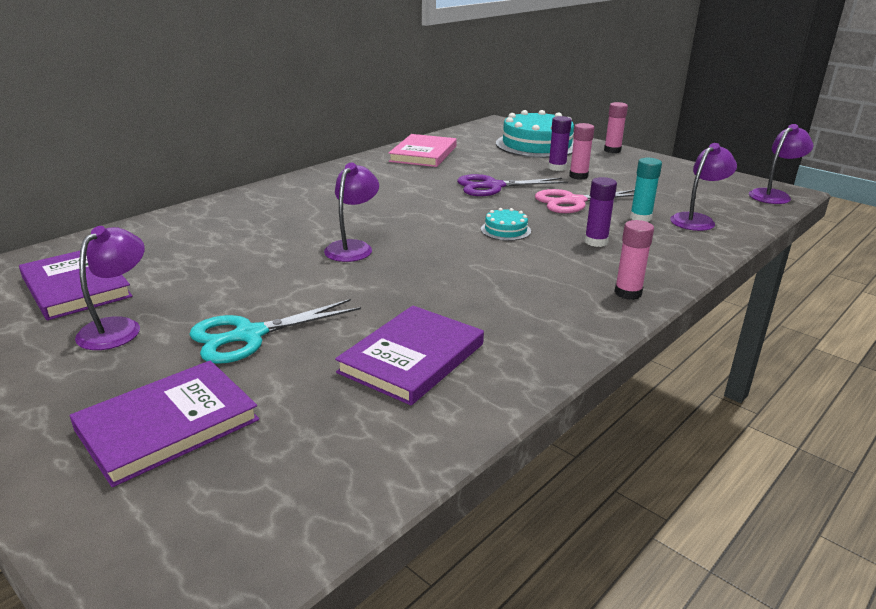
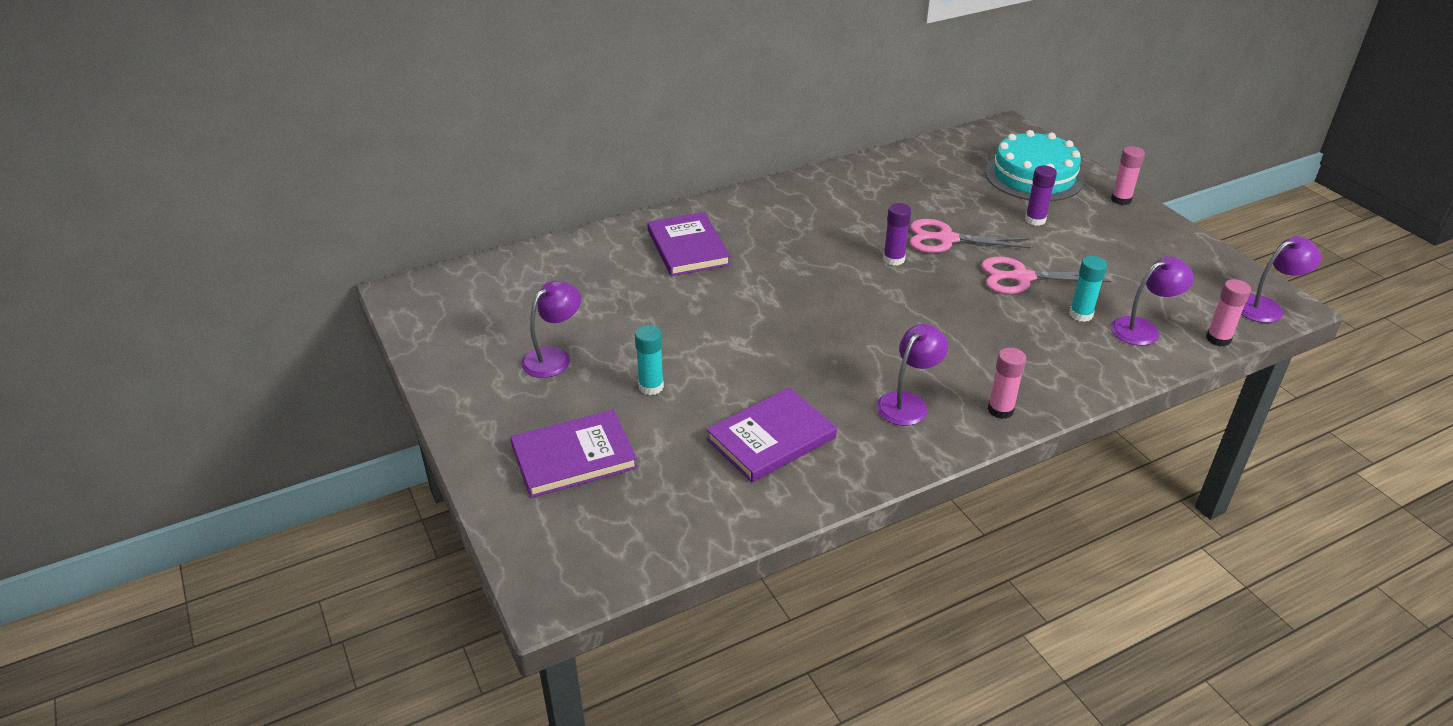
camera: 20 degrees right, 10 degrees up
(76, 287) = (528, 305): purple book -> purple book (688, 248)
(249, 335) = (651, 387): turquoise scissors -> turquoise glue stick
(353, 247) = (769, 302): purple lamp -> purple lamp (908, 403)
(423, 154) = (895, 173): pink book -> none
(493, 186) = (946, 239): purple scissors -> pink scissors
(505, 230) = (926, 306): turquoise cake -> none
(578, 176) = (1052, 238): pink glue stick -> pink glue stick (1218, 339)
(596, 242) = (1010, 339): purple glue stick -> purple glue stick (893, 259)

